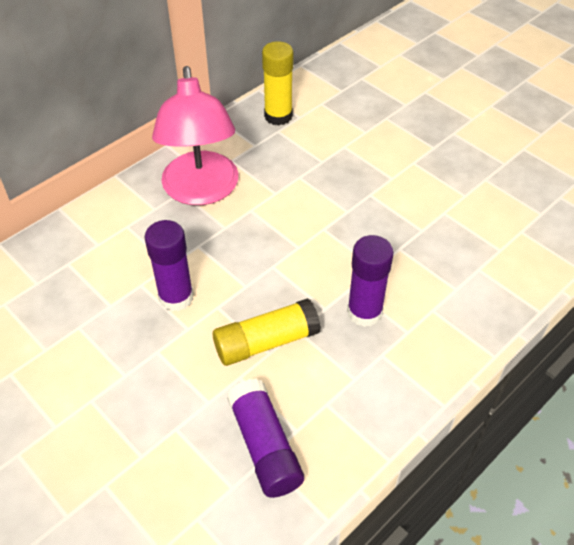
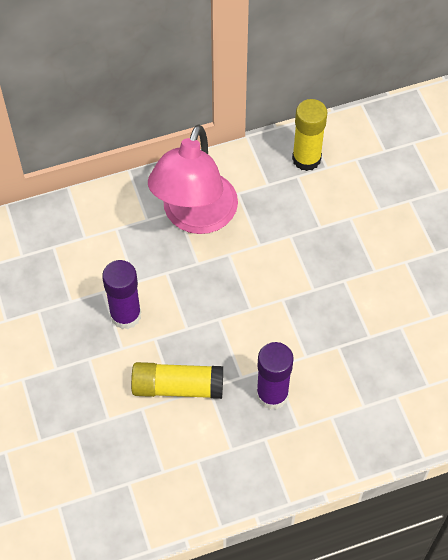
camera: 25 degrees right, 10 degrees up
(265, 446) = (133, 473): purple glue stick -> none

